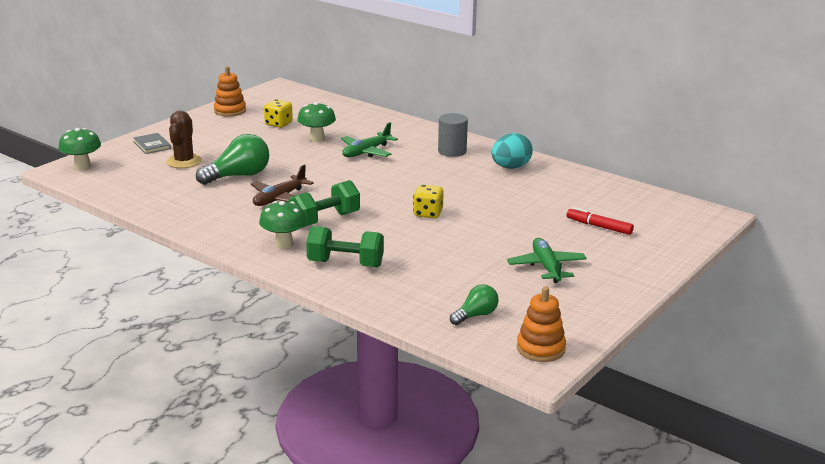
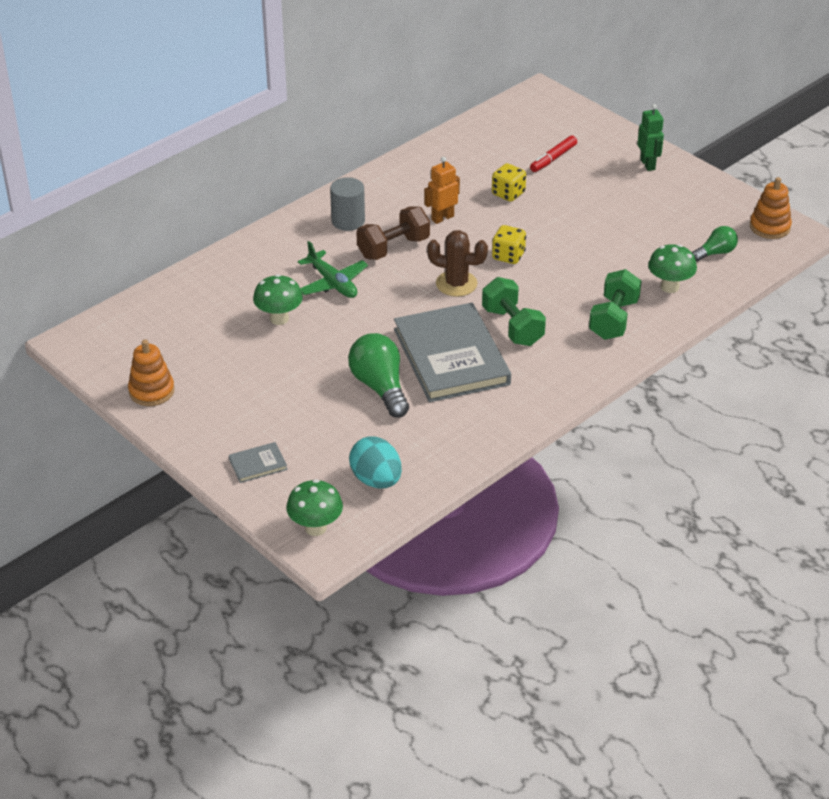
camera: 80 degrees left, 15 degrees up
(184, 161) = (323, 433): brown cactus -> brown cactus (456, 284)
(278, 124) = (218, 348): yellow dice -> yellow dice (508, 194)
(279, 198) = (451, 357): brown plane -> grey book
(284, 244) = (566, 358): green mushroom -> green mushroom (669, 287)
(421, 169) = (393, 248): none -> brown dumbbell
(473, 184) = (442, 218): none -> orange robot
(475, 315) = (715, 253): green light bulb -> green light bulb turned 90 degrees clockwise
(510, 167) = (403, 188): turquoise egg -> turquoise egg (376, 480)
(546, 267) = (630, 201): green plane -> none
(621, 274) = (648, 164): none -> green robot

